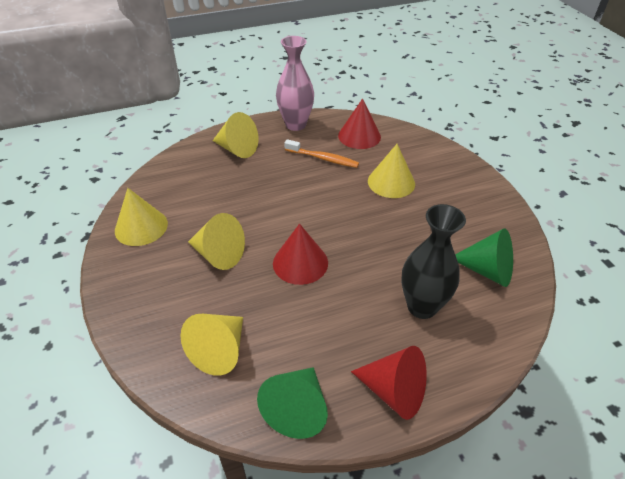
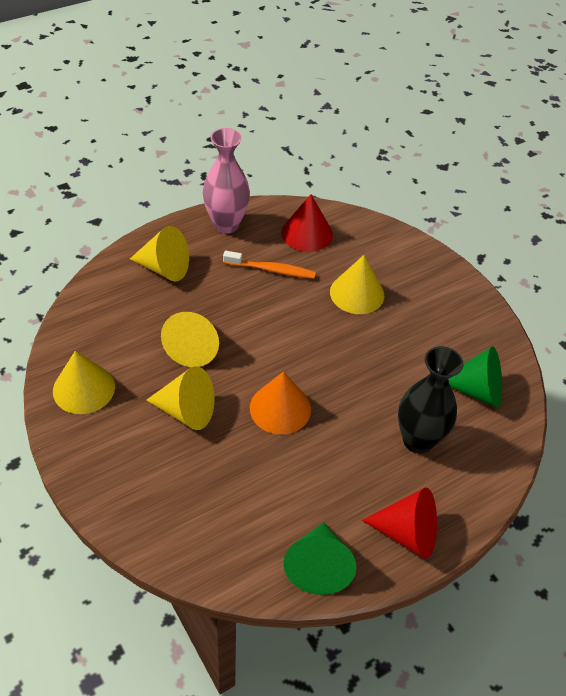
camera: 15 degrees left, 5 degrees up
(220, 350) = (223, 520): yellow cone -> yellow cone (194, 347)
(300, 263) = (280, 408): red cone -> orange cone

